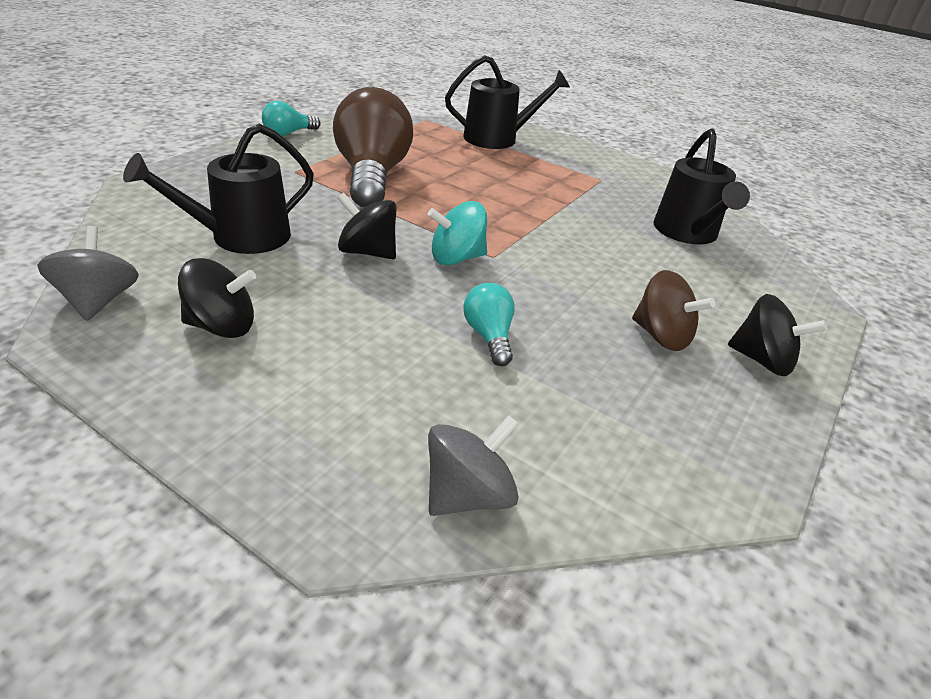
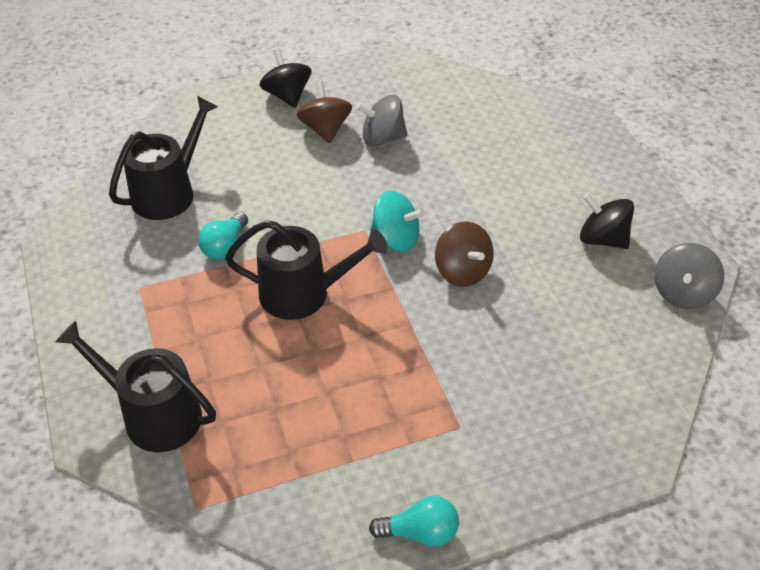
camera: 140 degrees left, 10 degrees up
(241, 237) = (558, 329): black watering can -> black watering can (303, 293)
(367, 252) = (462, 271): black spinning top -> brown spinning top
(372, 176) = (380, 384): brown light bulb -> none
(468, 495) = (518, 104): grey spinning top -> grey spinning top (382, 138)
(489, 336) = (435, 169): turquoise light bulb -> turquoise light bulb (225, 246)

